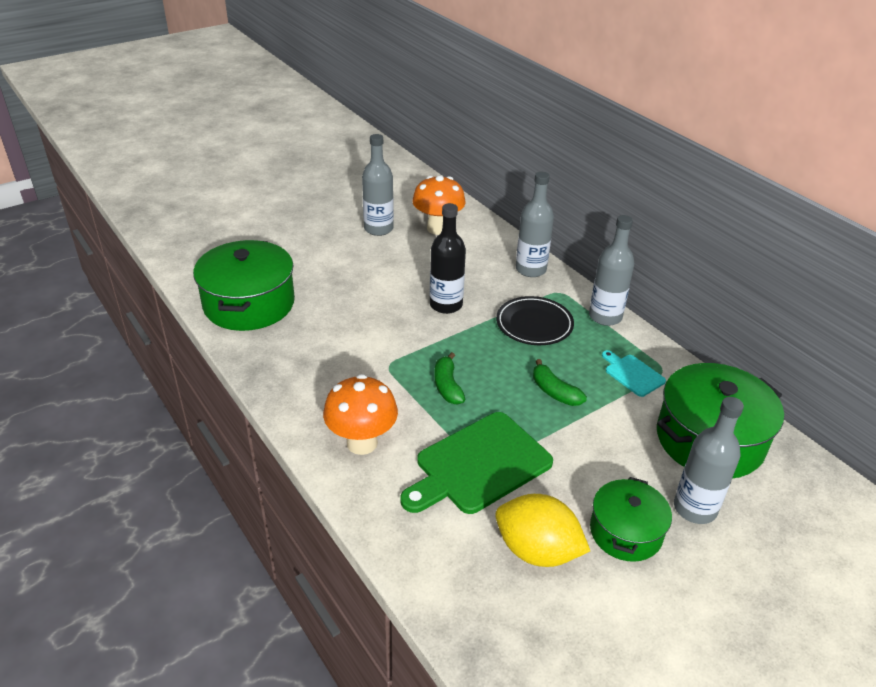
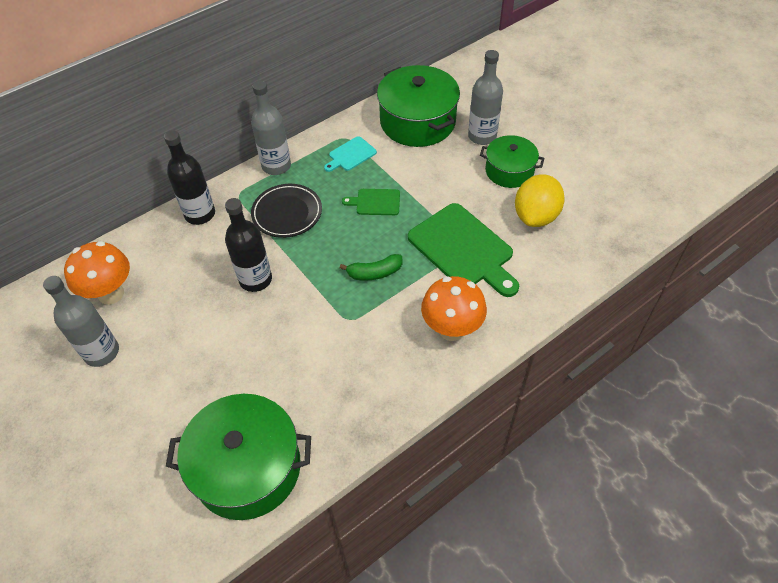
camera: 90 degrees left, 15 degrees up
(530, 269) = (200, 214): grey bottle -> black bottle
(554, 392) = (375, 202): green banana -> green cutting board

